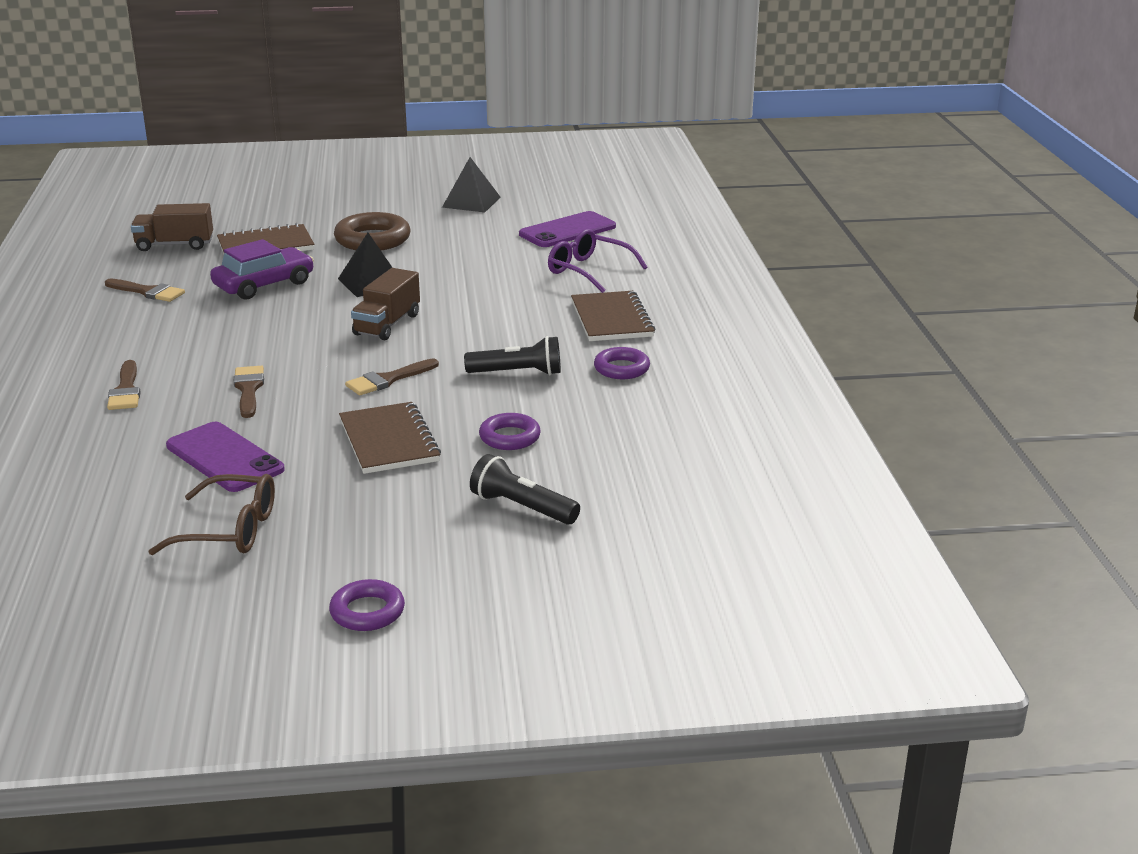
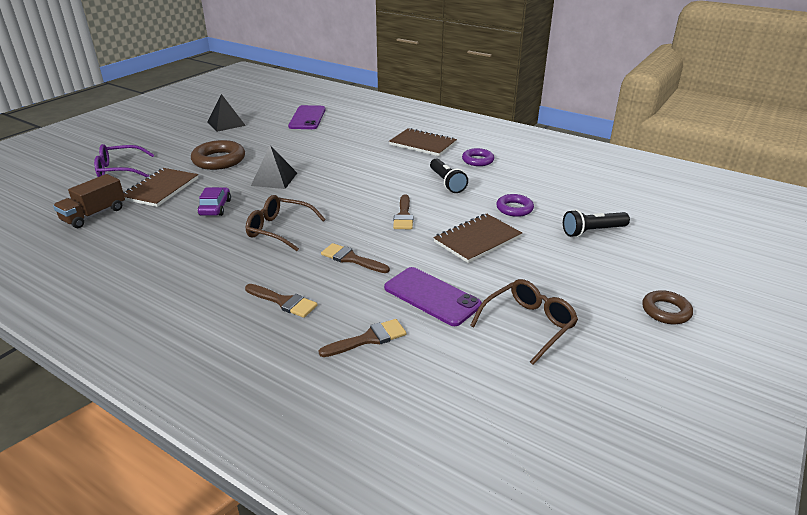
camera: 50 degrees left, 5 degrees up
(148, 292) = (148, 246): brown brush -> brown brush (368, 339)
(224, 458) = (431, 296): purple phone -> purple phone turned 45 degrees clockwise
(261, 331) = (279, 229): none -> brown glasses
(264, 284) = (215, 207): purple car -> purple car, size x0.65
(367, 612) = (666, 311): purple ring -> brown ring
(387, 324) = (335, 193): brown truck -> none
(389, 441) = (477, 240): brown notebook -> brown notebook turned 60 degrees counterclockwise
(517, 373) = (446, 183): black flashlight -> black flashlight turned 120 degrees clockwise
(588, 271) = (361, 130): purple glasses -> purple glasses (119, 170)

